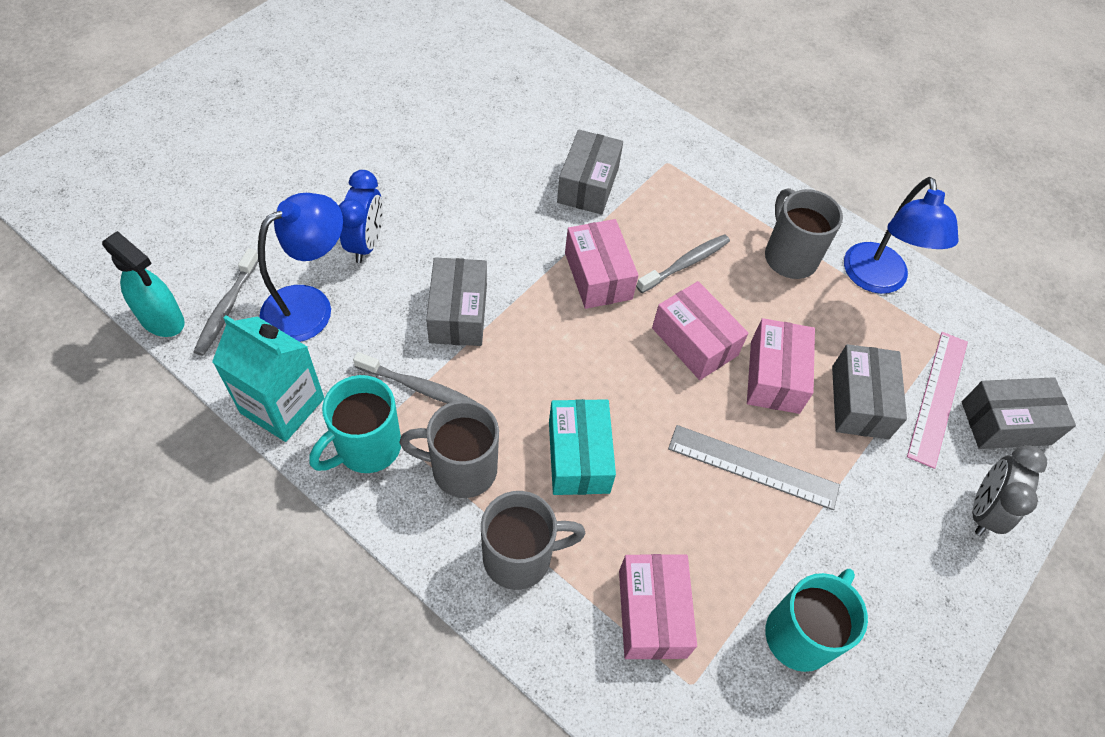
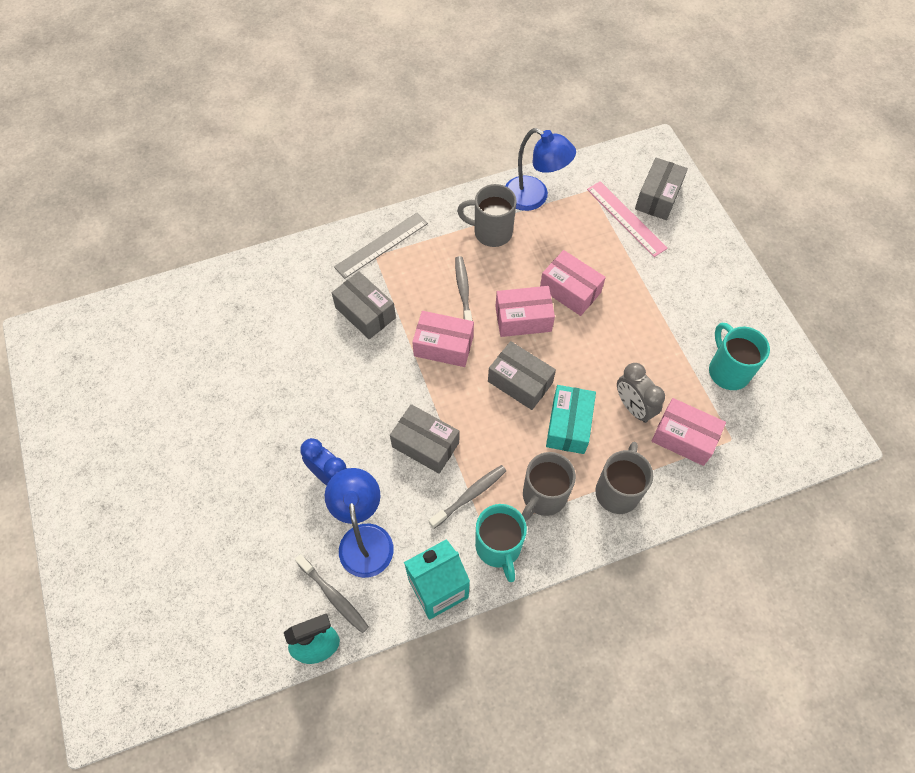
camera: 55 degrees left, 5 degrees up
(578, 457) = (568, 425): turquoise box -> turquoise box turned 75 degrees clockwise
(753, 466) = (621, 336): grey ruler -> grey ruler (381, 245)
(859, 402) = (609, 258): grey box -> grey box (520, 382)
(983, 510) = (701, 242): grey clock -> grey clock (633, 407)

